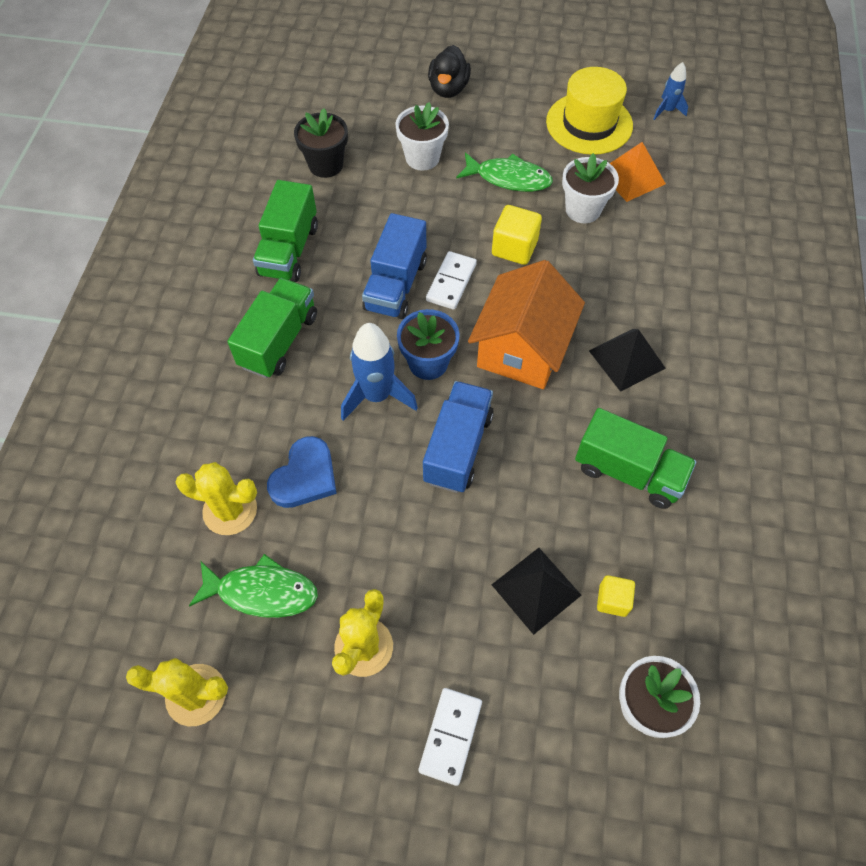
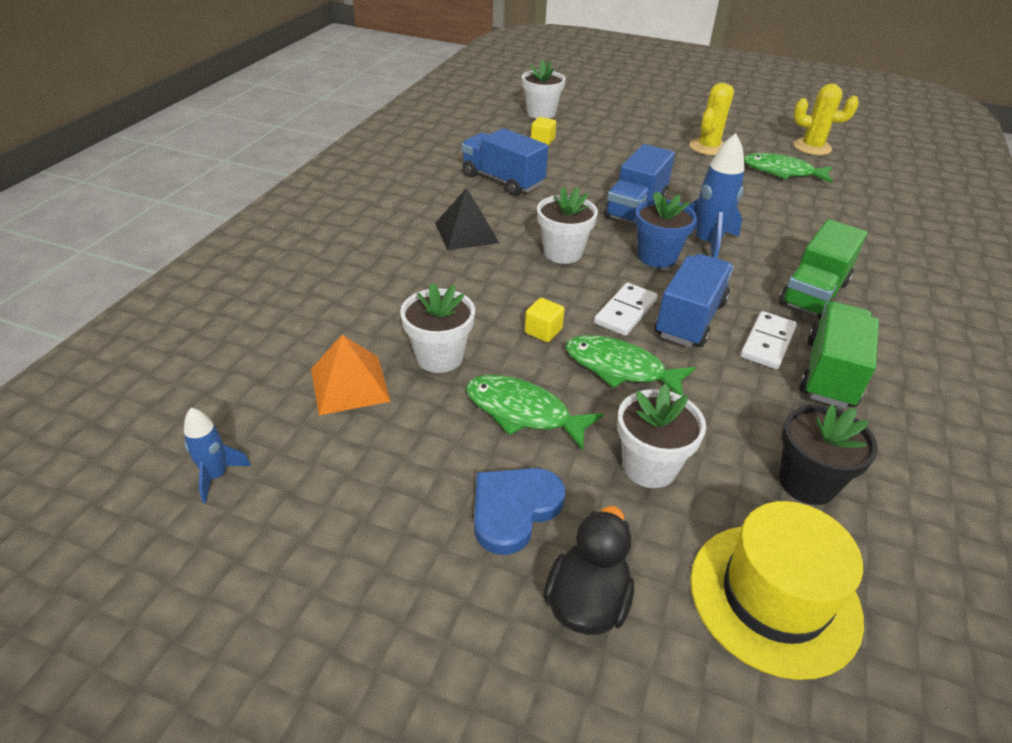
camera: 170 degrees left, 20 degrees down
(230, 510) = (820, 205): yellow cactus -> none
(305, 476) = (764, 212): blue heart -> blue heart (514, 509)
(448, 225) = (620, 368): none -> green fish
(450, 736) = (655, 120): white domino -> white domino (767, 342)
(514, 248) = (543, 331): yellow cube -> yellow cube, size x0.62
(522, 349) = (562, 252): orange house -> white flower pot
(536, 589) = (591, 150): black pyramid -> none
(589, 124) = (360, 476): yellow hat -> yellow hat (774, 597)
(628, 472) = (502, 180): green truck -> blue truck

